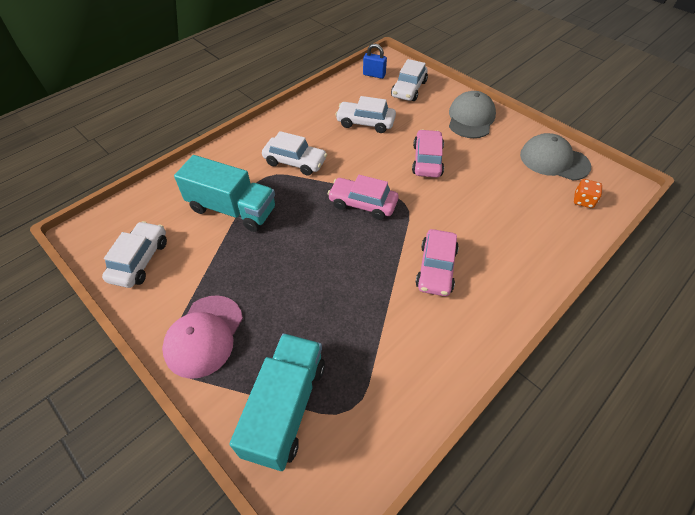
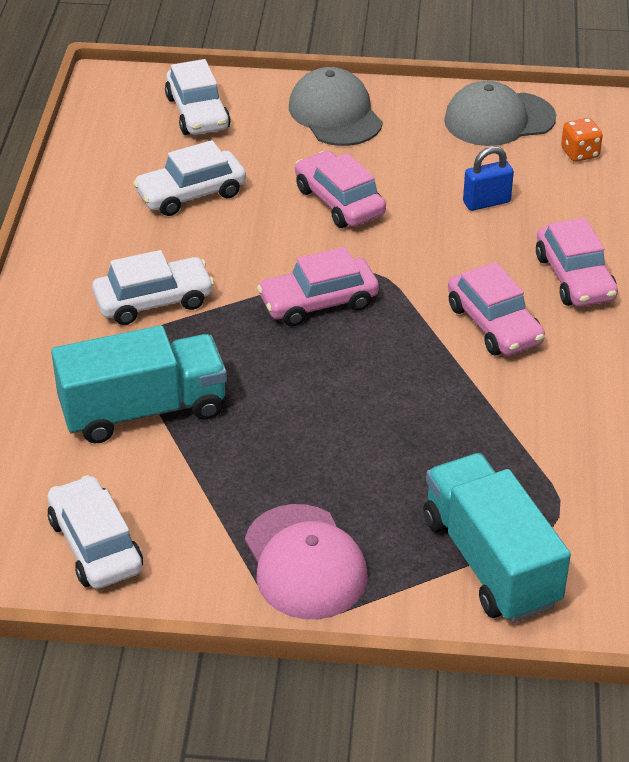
camera: 40 degrees left, 10 degrees down
(374, 75) = (116, 115): blue padlock -> blue padlock (486, 202)
(509, 269) = (574, 278): none -> pink car

